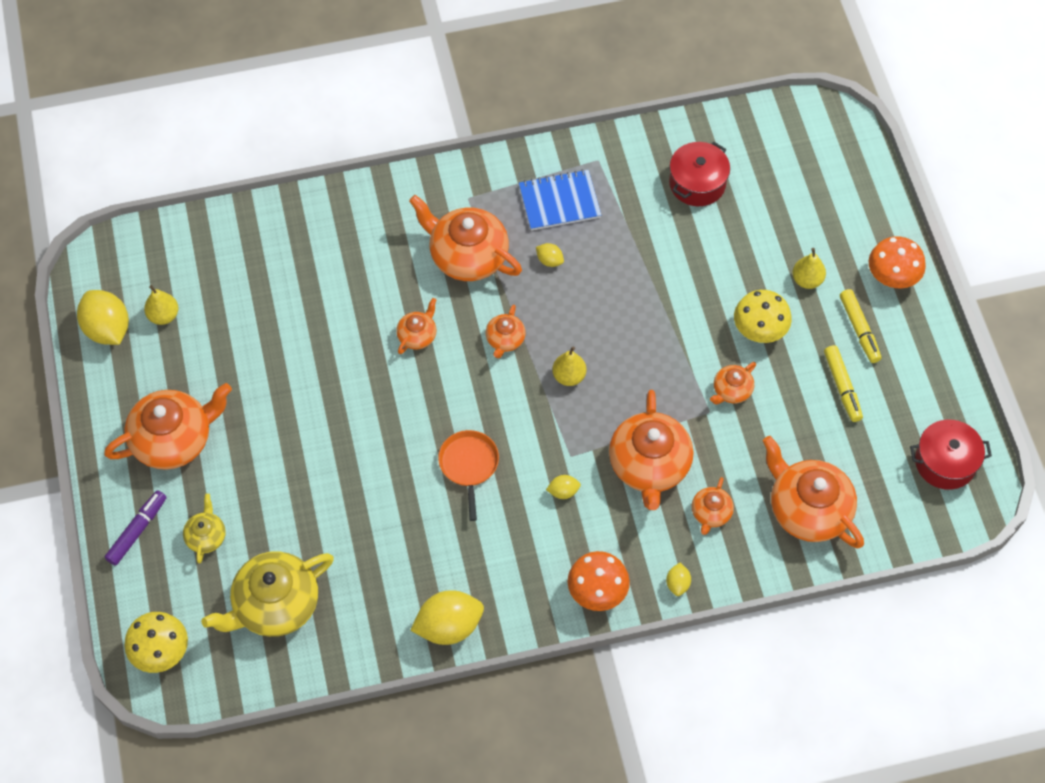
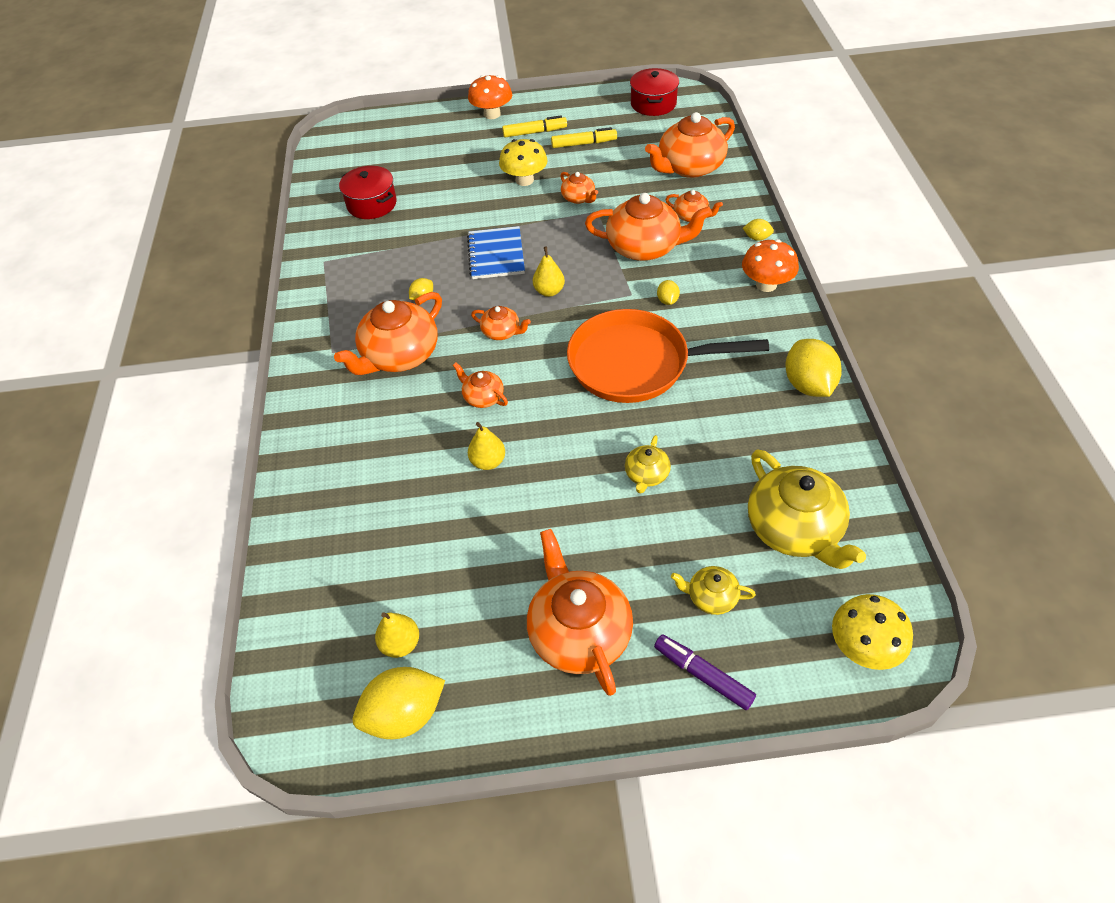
camera: 80 degrees left, 10 degrees down
(330, 481) = (646, 475): none -> yellow teapot
(469, 465) = (635, 363): orange pan -> orange pan, size x1.99
(559, 202) = (360, 288): blue notebook -> blue notebook (496, 255)
(807, 280) = (484, 153): yellow pear -> yellow pear (488, 461)

